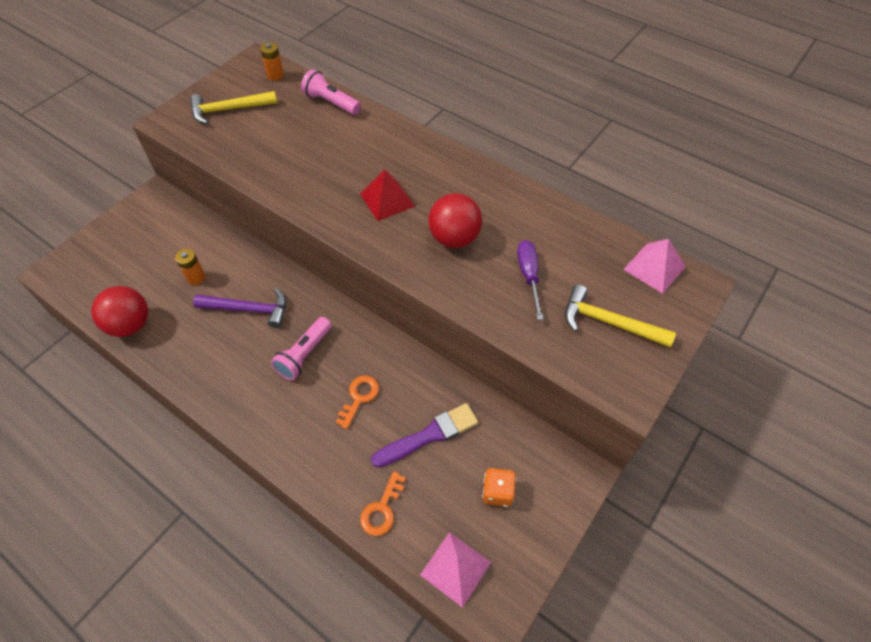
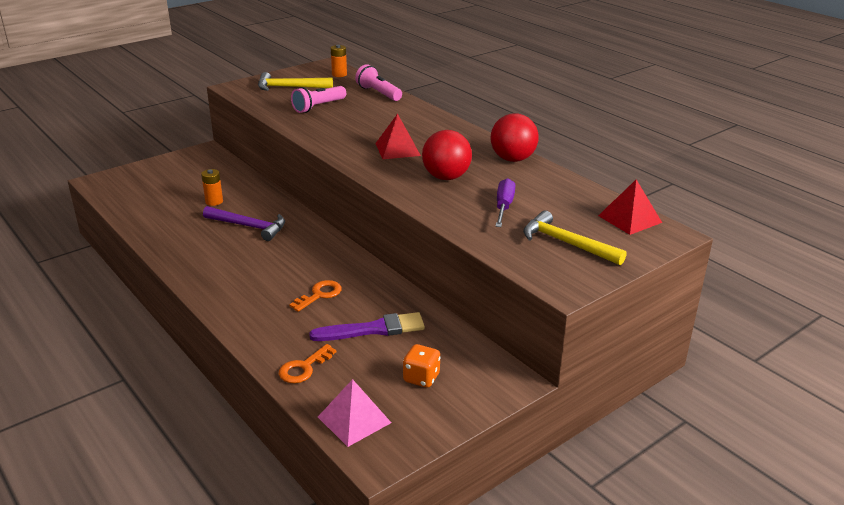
camera: 15 degrees right, 25 degrees down
(130, 325) = (144, 220): red ball -> red ball (512, 159)
(304, 354) = (283, 261): pink flashlight -> pink flashlight (318, 107)
(654, 268) = (629, 219): pink pyramid -> red pyramid

